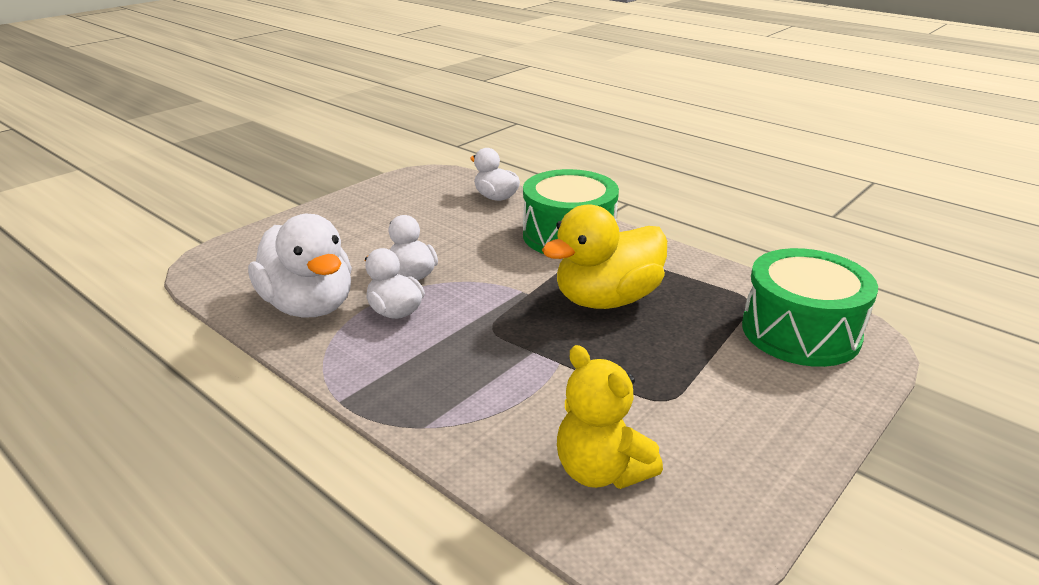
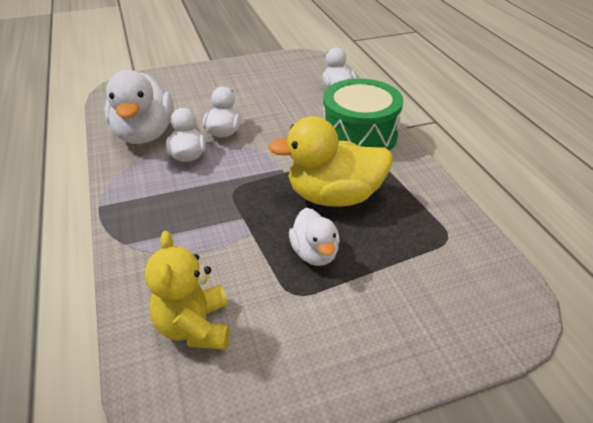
camera: 30 degrees right, 10 degrees up
(645, 357) = (314, 253): none -> white duck
(800, 331) = (463, 283): green drum -> none

